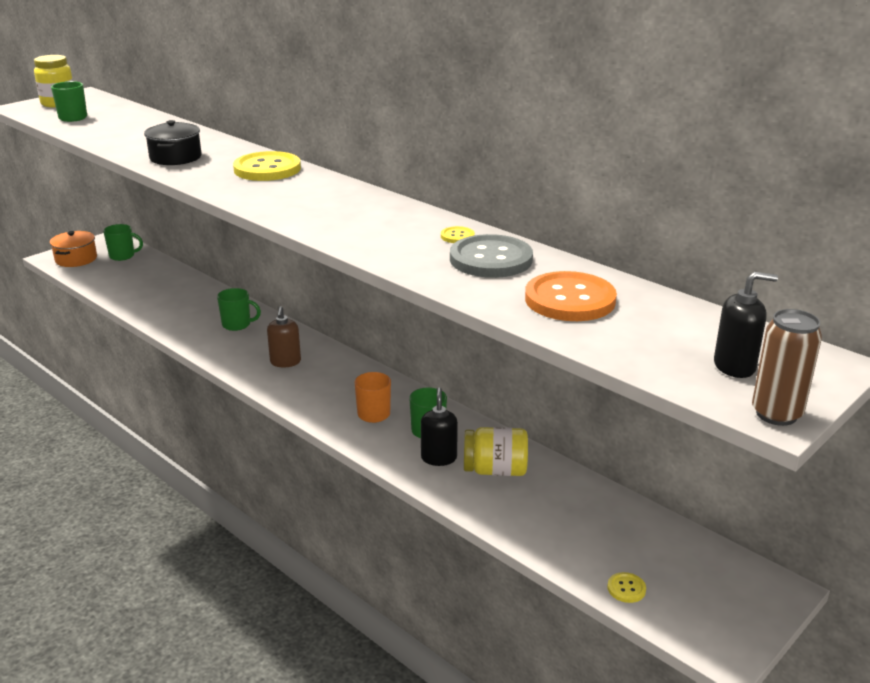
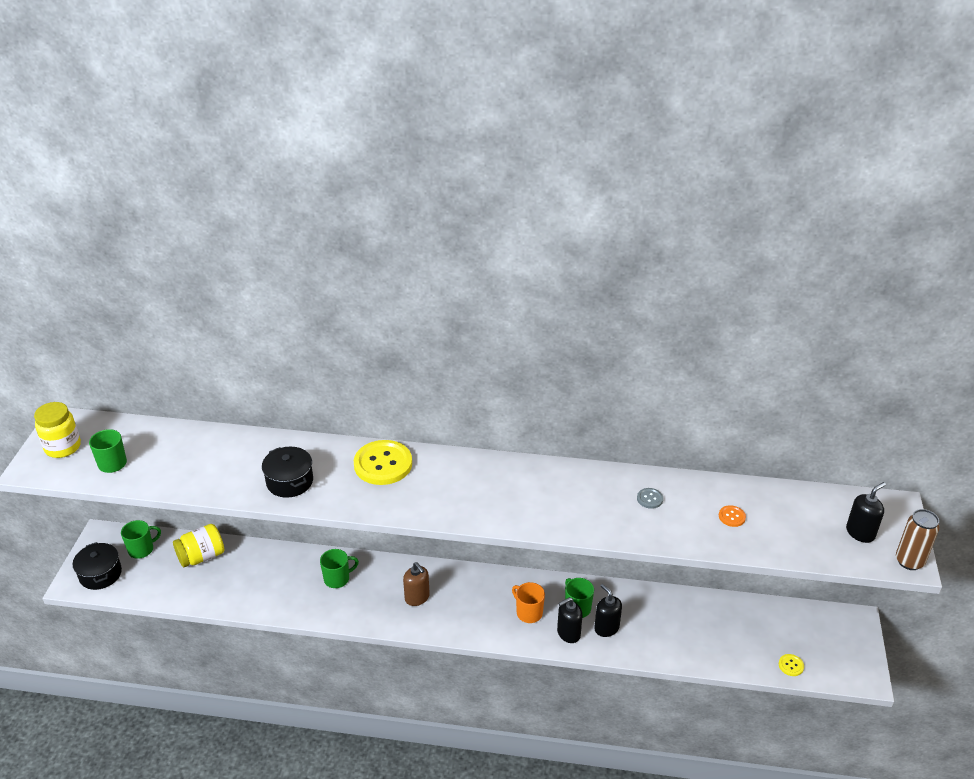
camera: 35 degrees left, 10 degrees up
(76, 259) = (100, 574): orange pot -> black pot
(392, 445) = (568, 633): none -> black soap dispenser
(457, 236) = (604, 484): yellow button -> none
(491, 259) = (649, 499): grey button -> grey button, size x0.43
(495, 470) = (648, 619): yellow jar -> yellow jar (201, 556)
(570, 300) = (732, 517): orange button -> orange button, size x0.43

